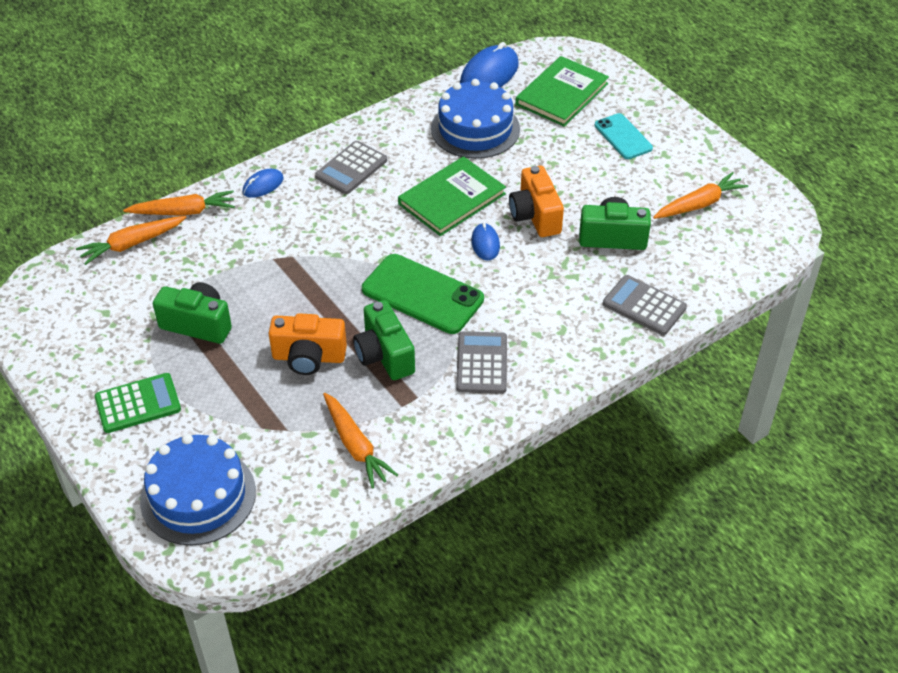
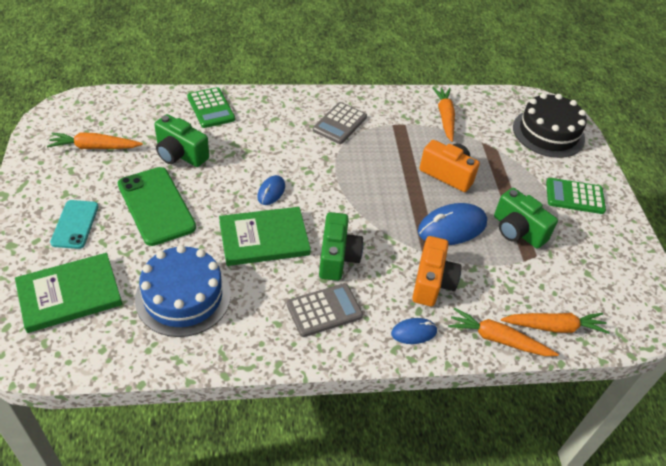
camera: 155 degrees left, 0 degrees up
(198, 496) = (548, 133): blue cake -> black cake
(384, 355) = (397, 154): green camera -> green camera (337, 257)
(422, 294) = (344, 178): green phone -> green phone (156, 206)
(489, 74) = (106, 357): blue mouse -> blue mouse (452, 227)
(535, 216) = (215, 194): orange camera -> orange camera (432, 282)
(644, 306) = (211, 108): grey calculator -> green calculator

